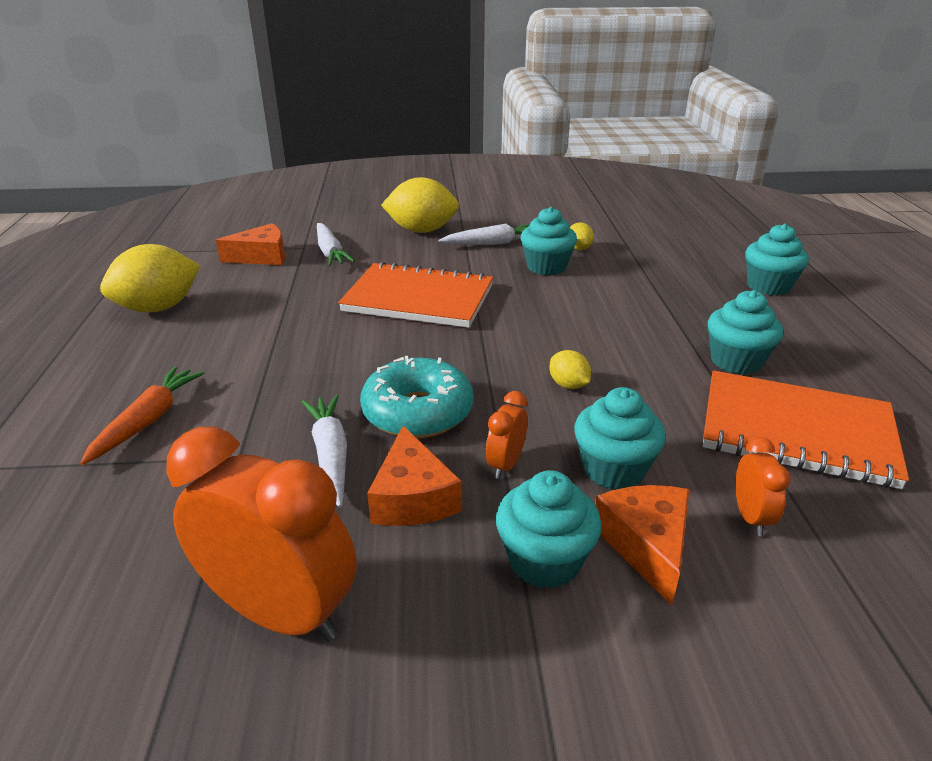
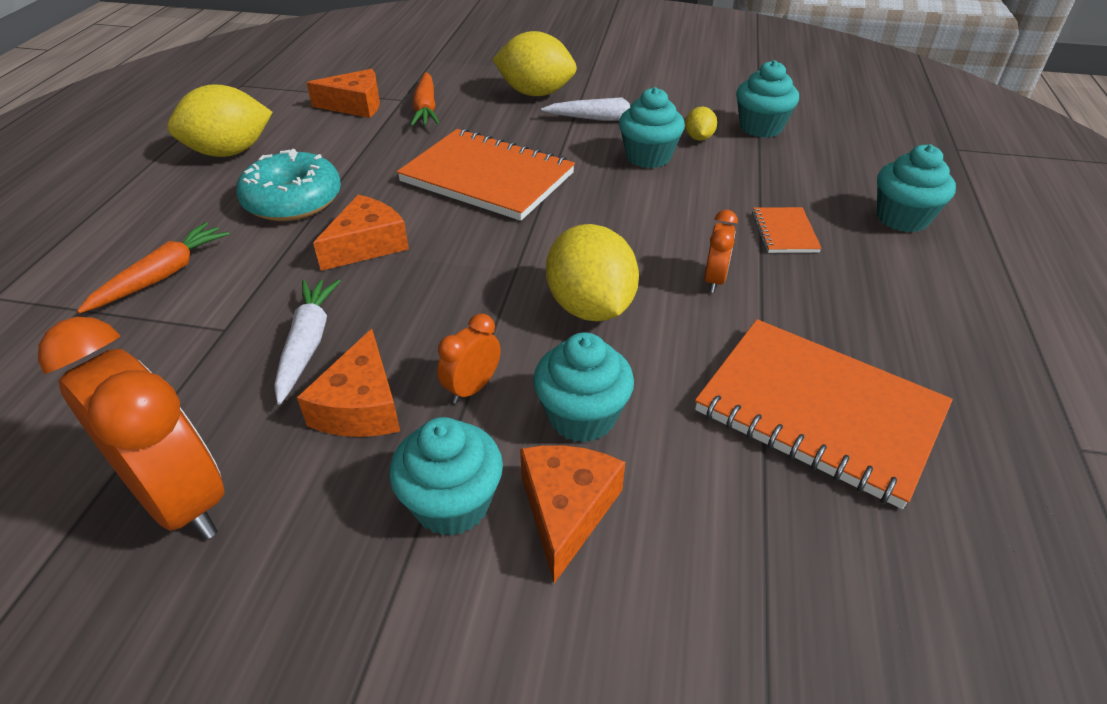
camera: 15 degrees right, 10 degrees up
(330, 252) = (426, 108): white carrot -> orange carrot
(340, 366) = (367, 245): none -> orange cheese
(417, 412) = (416, 311): turquoise donut -> turquoise donut (293, 200)
(568, 385) = (590, 307): yellow lemon -> yellow lemon, size x2.09
(688, 308) = (784, 232): none -> orange notebook
(736, 361) = (800, 310): turquoise cupcake -> turquoise cupcake (760, 127)
(750, 517) = (700, 504): orange clock -> orange clock (714, 280)

